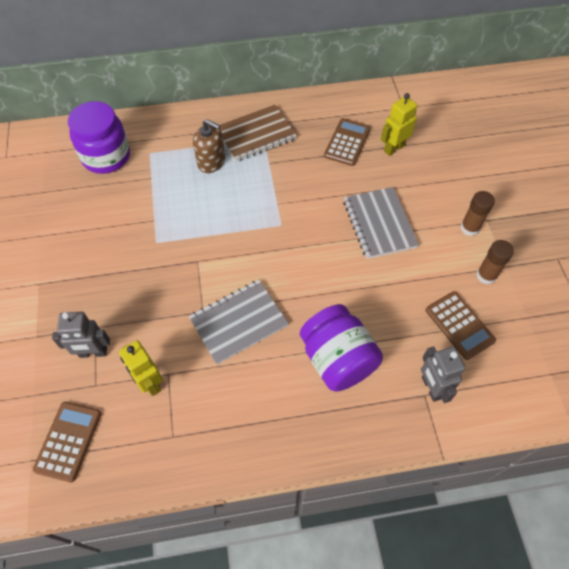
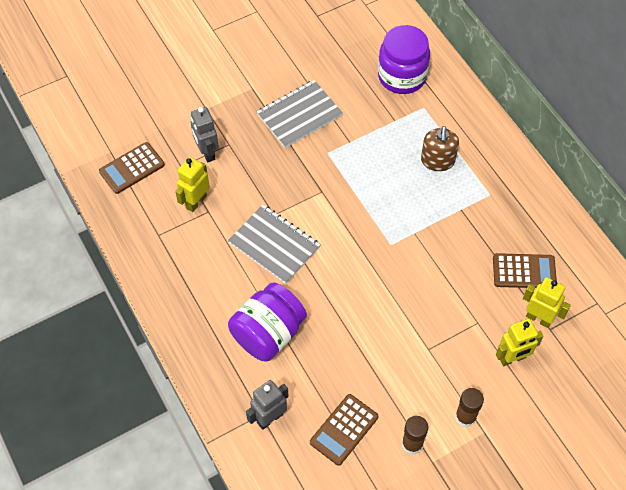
camera: 70 degrees right, 0 degrees up
(68, 441) = (132, 168): brown calculator -> brown calculator turned 150 degrees clockwise
(256, 135) = (491, 186): brown notebook -> none
(379, 224) = (431, 329): grey notebook -> grey notebook (299, 115)
(425, 178) = (512, 358): none -> yellow robot

